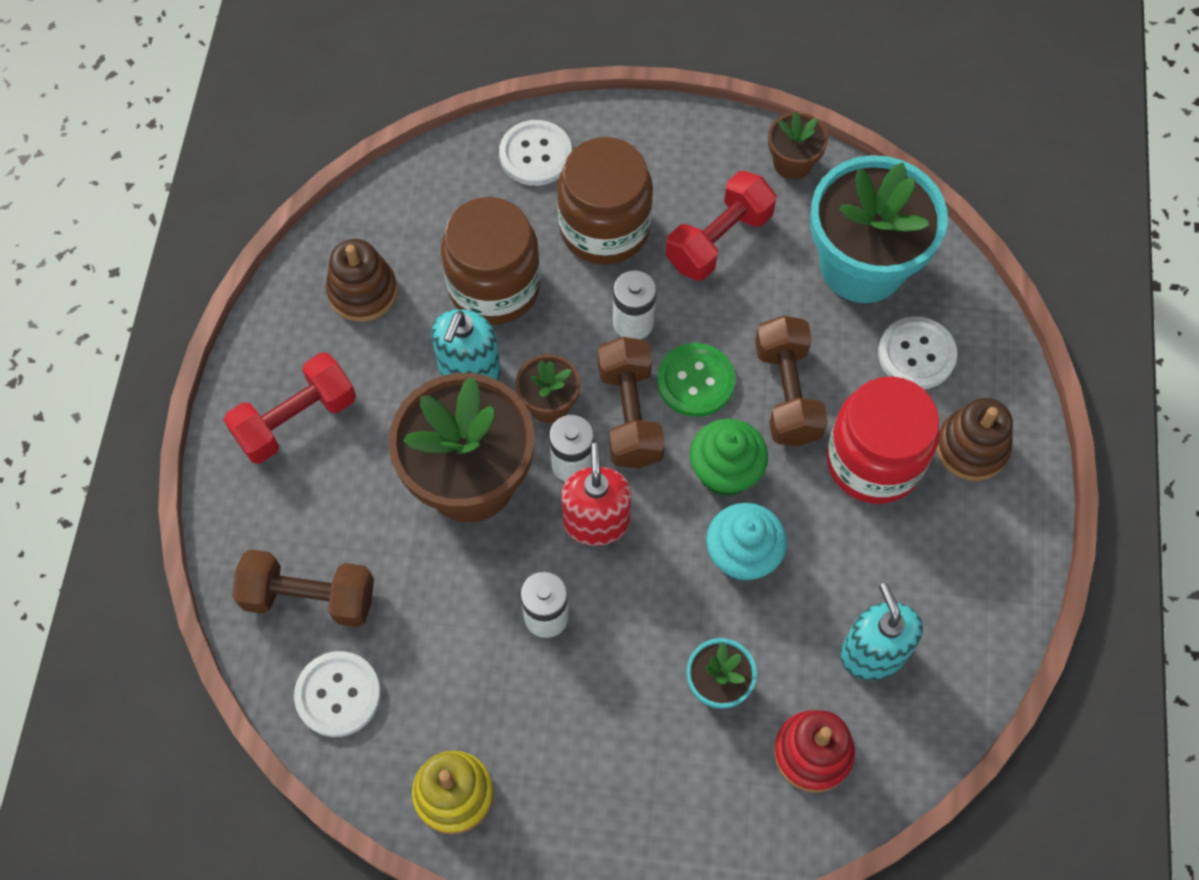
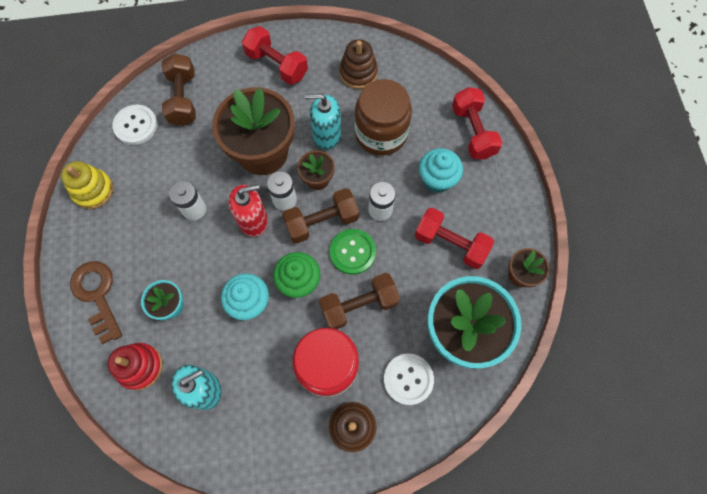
camera: 75 degrees right, 5 degrees up
(535, 154) = (473, 132): white button -> red dumbbell
(604, 228) = (437, 179): brown jar -> turquoise cupcake
(666, 810) = (97, 295): none -> brown key

